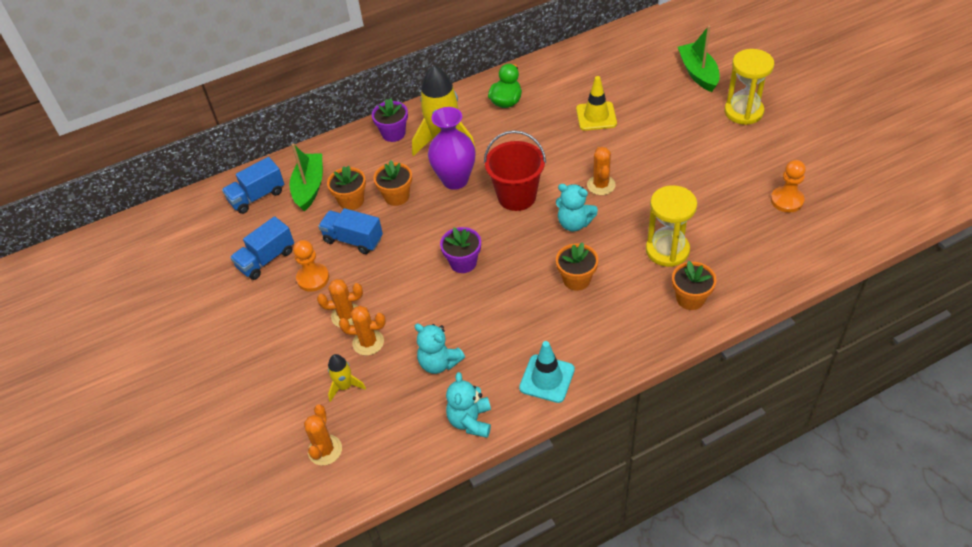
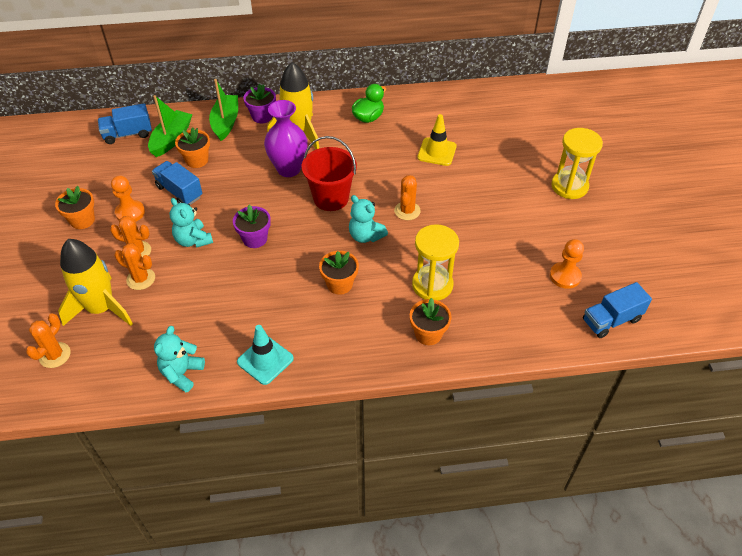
camera: 15 degrees right, 0 degrees up
(266, 259) = (104, 186): blue truck -> blue truck (611, 320)
(345, 386) = (101, 308): yellow rocket -> yellow rocket, size x2.06
(396, 196) = (234, 168): orange flower pot -> orange flower pot (82, 220)
(439, 362) = (186, 315): turquoise teddy bear -> turquoise teddy bear (193, 240)
(698, 73) = (547, 141): green boat -> green boat (226, 122)

